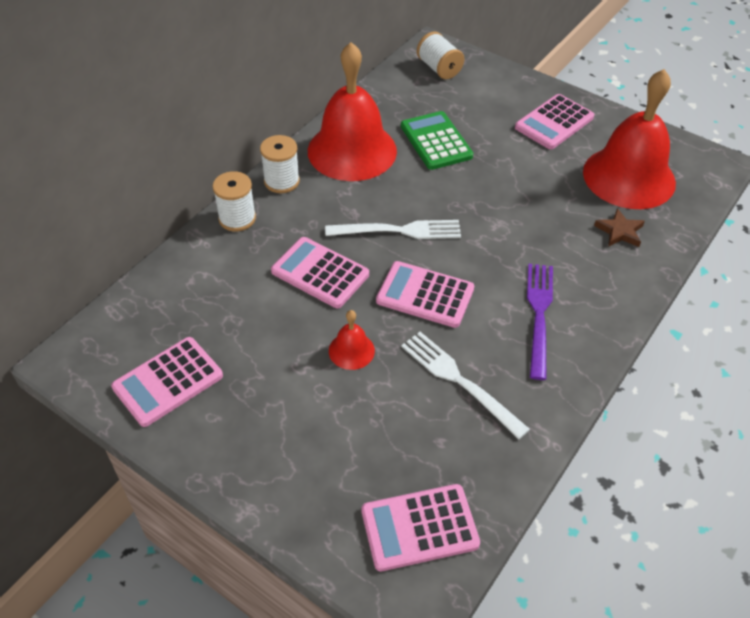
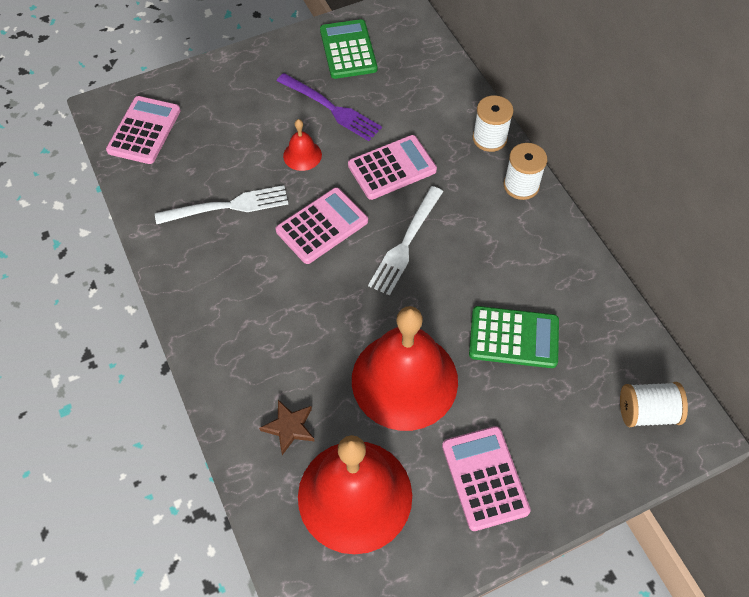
camera: 120 degrees right, 10 degrees up
(168, 382) = (348, 50): pink calculator -> green calculator
(352, 150) = (537, 257): red bell -> red bell (404, 380)
(539, 314) = (247, 295): purple fork -> purple fork (332, 109)

